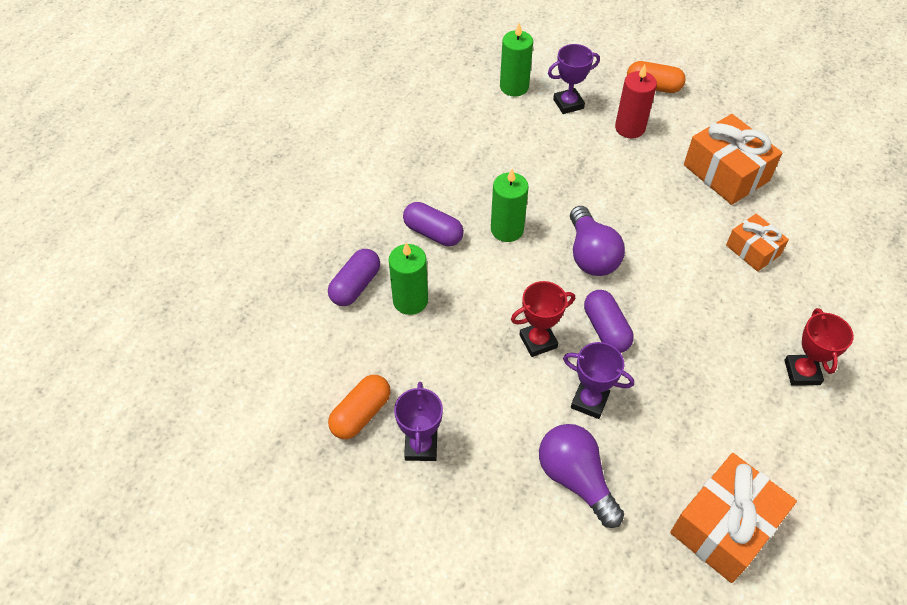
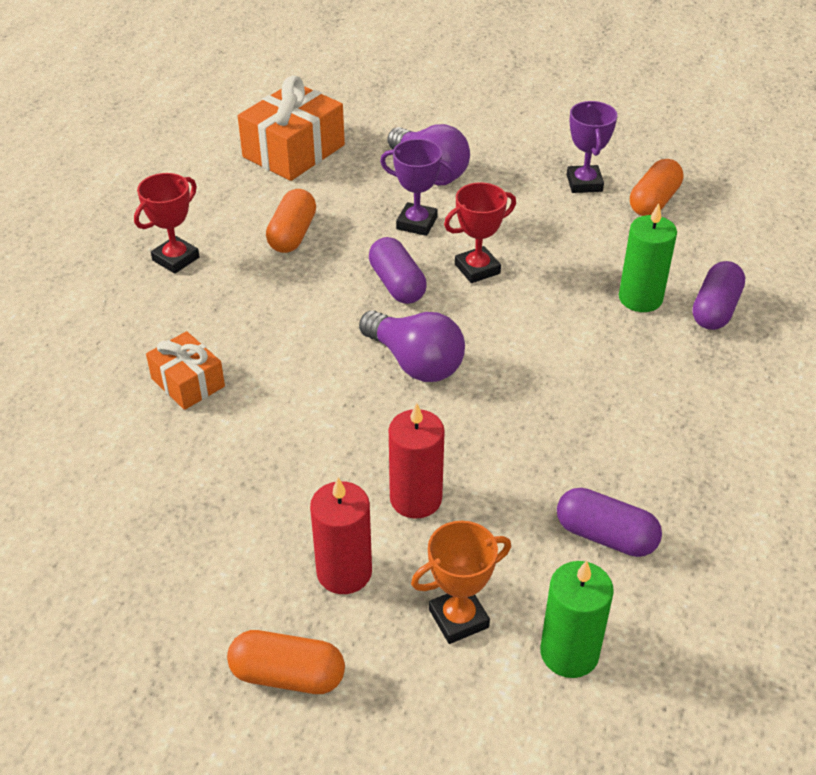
camera: 175 degrees right, 10 degrees down
(433, 233) = (638, 377): purple capsule -> purple capsule (605, 536)
(507, 229) = (535, 387): green candle -> none
(568, 104) = (458, 618): purple trophy -> orange trophy
(590, 163) = (415, 498): none -> red candle
(591, 255) = (415, 363): purple light bulb -> purple light bulb turned 150 degrees clockwise
(704, 395) = (292, 234): none -> orange capsule
(726, 173) = (192, 496): orange gift -> none
(802, 372) = (176, 259): red trophy -> red trophy turned 45 degrees clockwise

